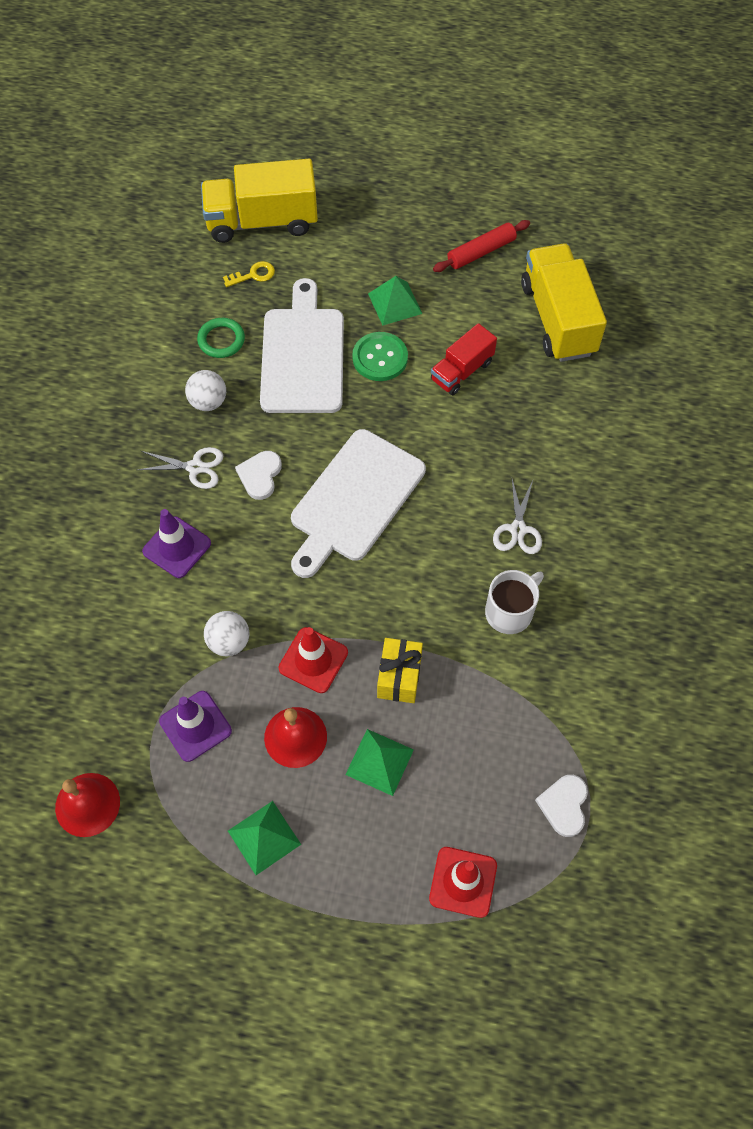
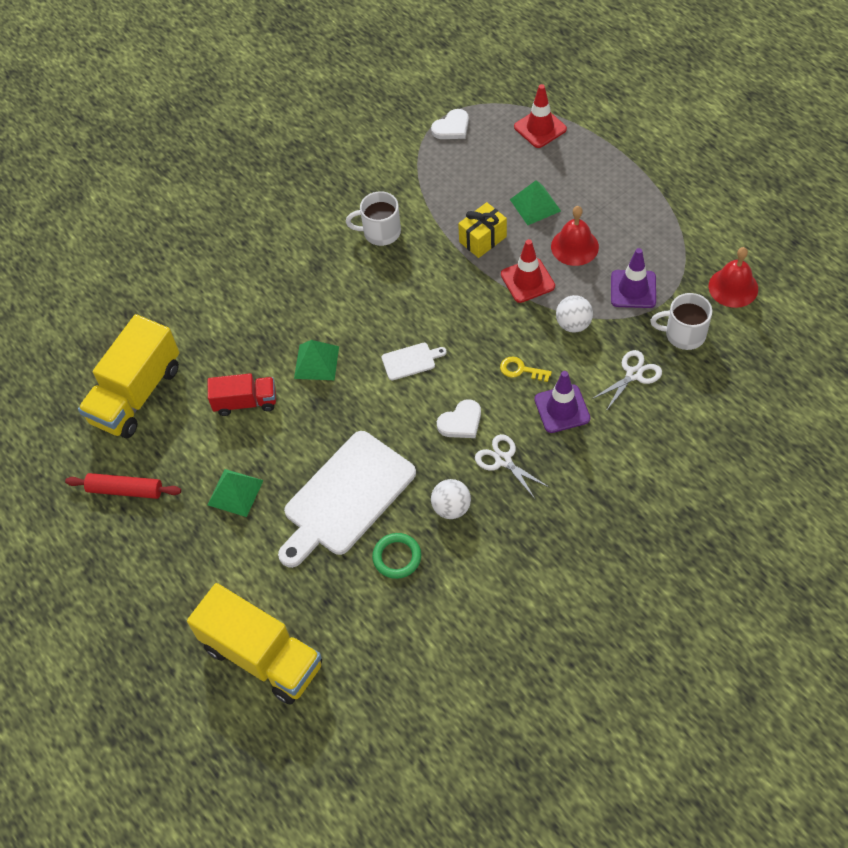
camera: 135 degrees left, 5 degrees down
(108, 707) = (683, 334): none -> white mug
(253, 275) = (318, 603): yellow key -> yellow key (520, 370)
(264, 837) = (635, 209): green pyramid -> green pyramid (316, 362)
(354, 500) = (411, 361): white cutting board -> white cutting board, size x0.42
(380, 358) = (292, 454): green button -> none
(518, 529) = (325, 273): white scissors -> white scissors (634, 374)

